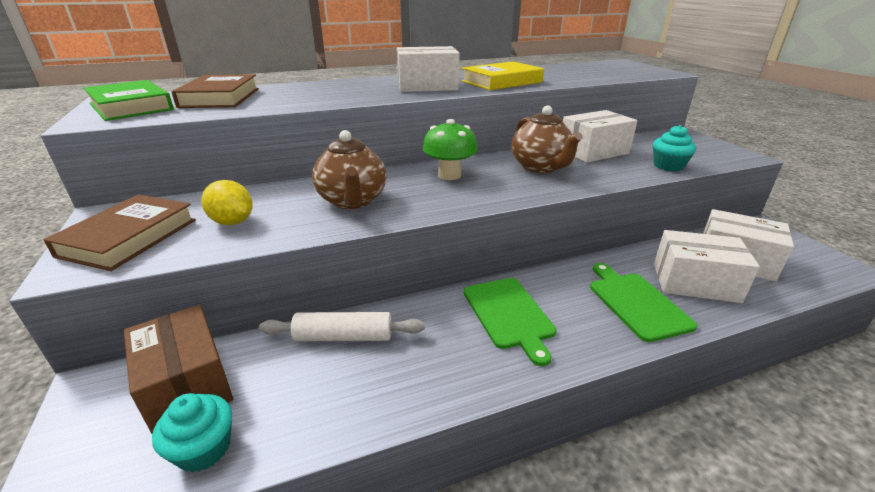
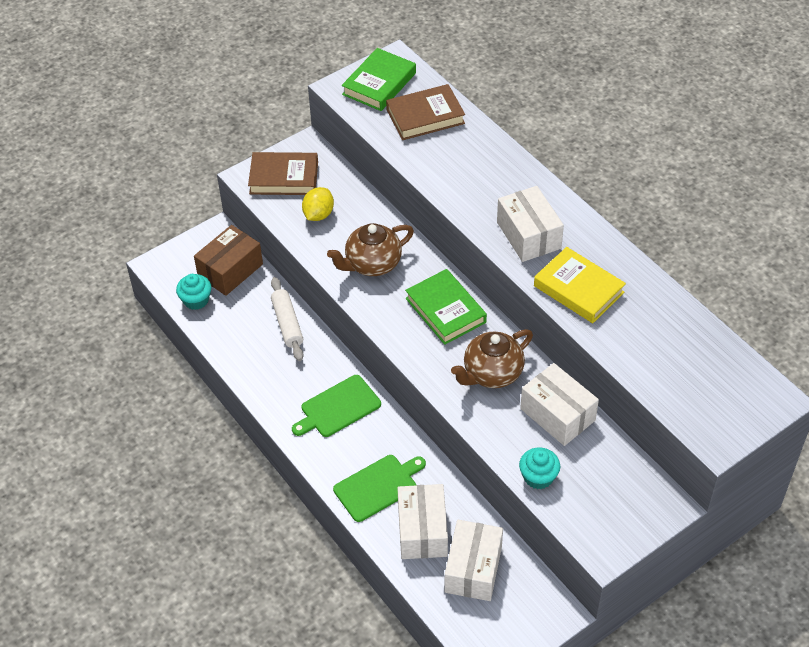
camera: 75 degrees right, 20 degrees up
(449, 175) = (445, 310): green mushroom -> green book

